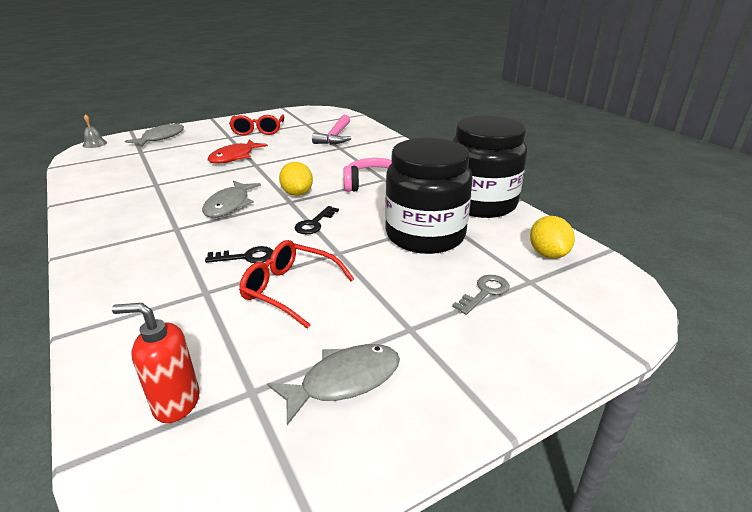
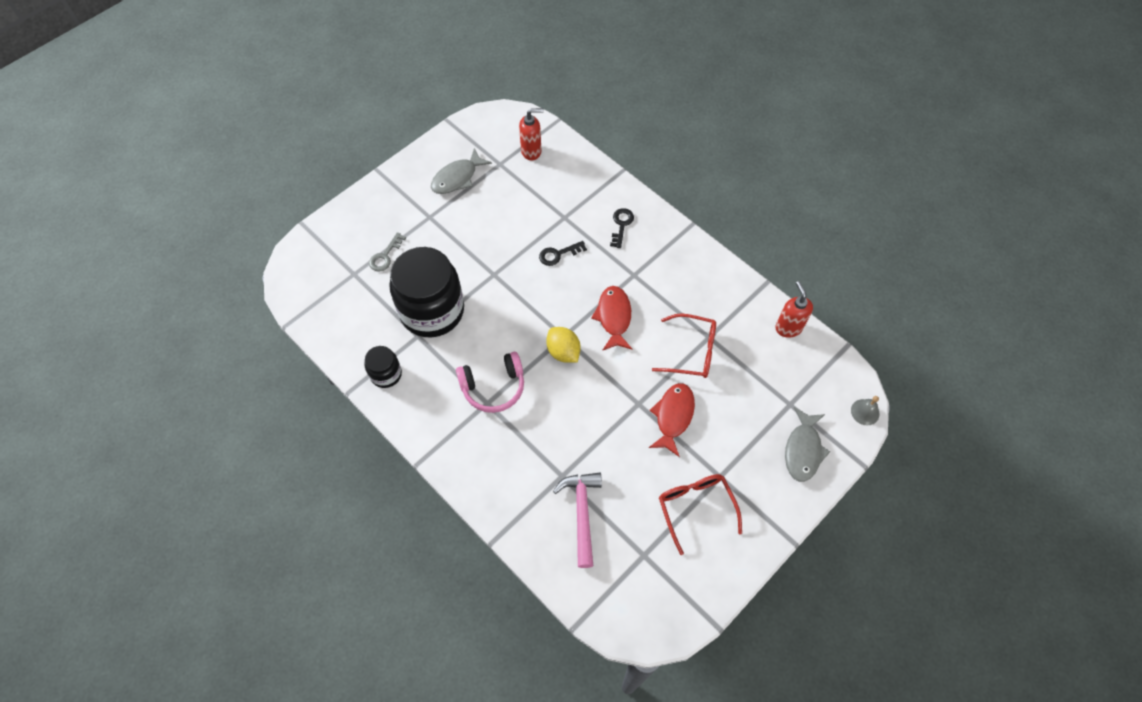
camera: 165 degrees right, 30 degrees up
(81, 180) = (788, 327): none -> red soap dispenser
(229, 205) = (614, 317): grey fish -> red fish
(289, 289) = (512, 231): red glasses -> red glasses (692, 352)
(314, 223) = (526, 306): black key -> black key (621, 225)
(480, 203) = (386, 374): black jar -> black jar, size x0.47
(547, 254) = (336, 308): yellow lemon -> none

